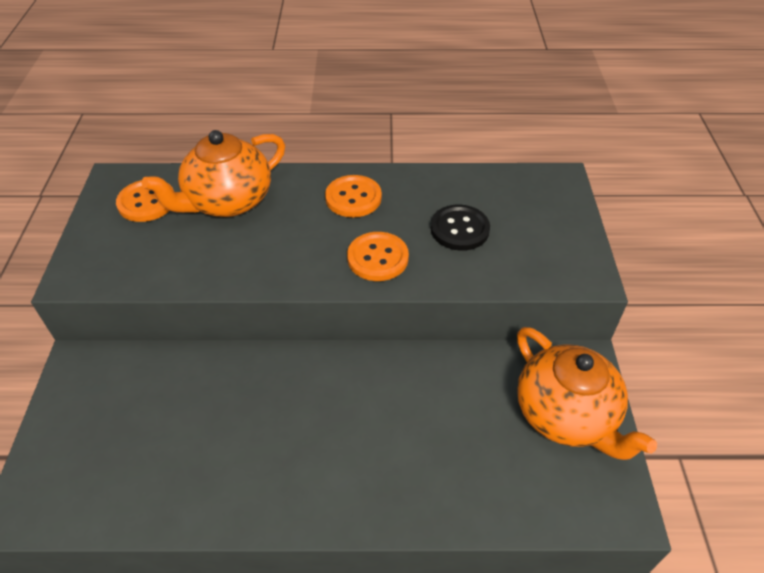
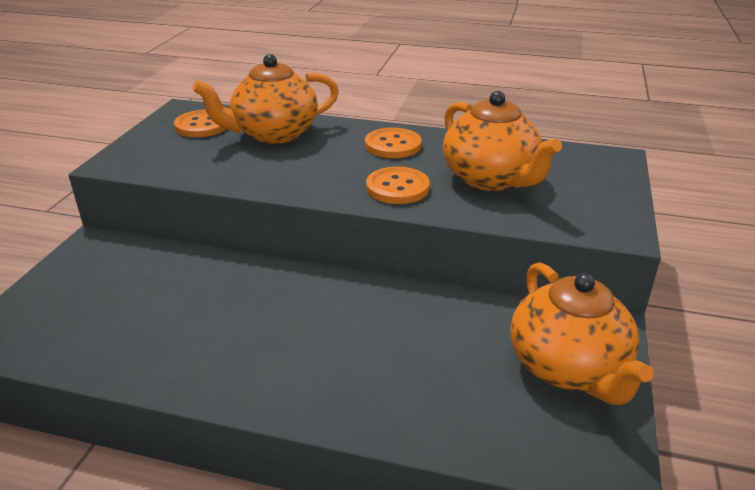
camera: 15 degrees right, 15 degrees down
(459, 229) = (491, 179): black button -> orange teapot

